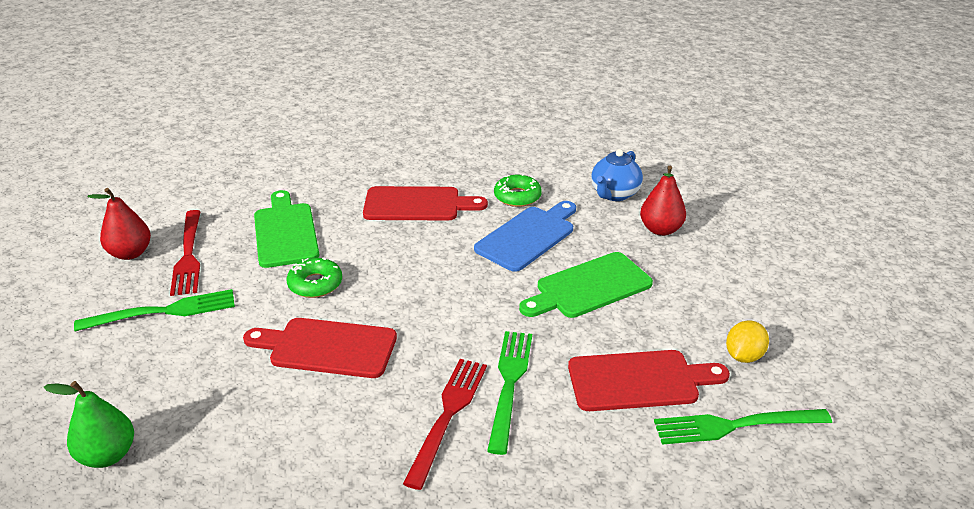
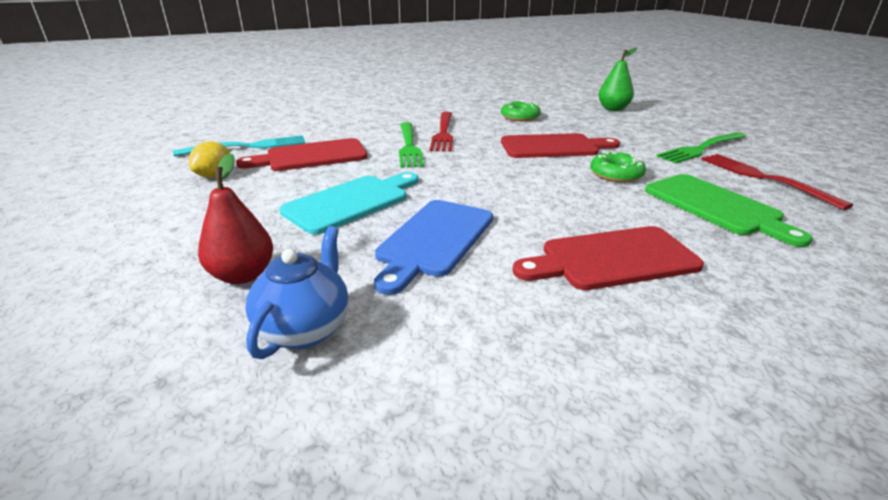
camera: 165 degrees right, 5 degrees down
(130, 253) = (815, 173): red pear -> none
(517, 196) = (475, 296): green donut -> green donut (520, 117)
(589, 287) = (351, 202): green cutting board -> turquoise cutting board
(735, 426) = (247, 147): green fork -> turquoise fork

